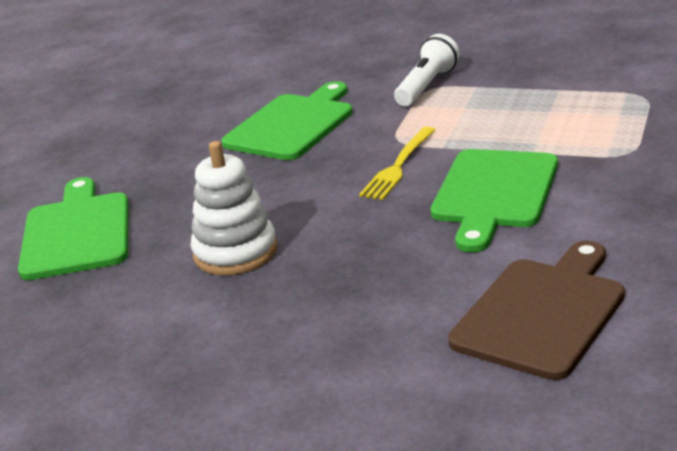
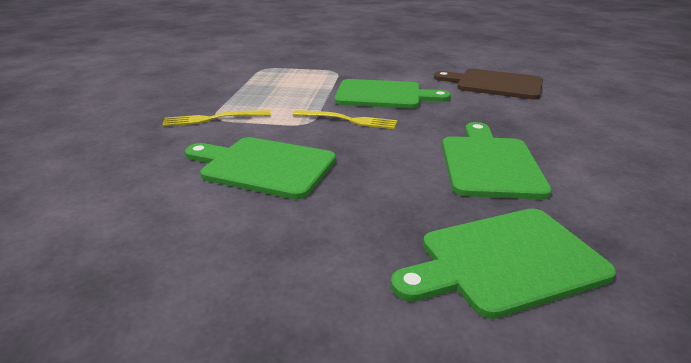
camera: 105 degrees left, 0 degrees up
(235, 252) = (489, 163): white stacking toy -> green cutting board
(426, 86) = (212, 119): white flashlight -> yellow fork

